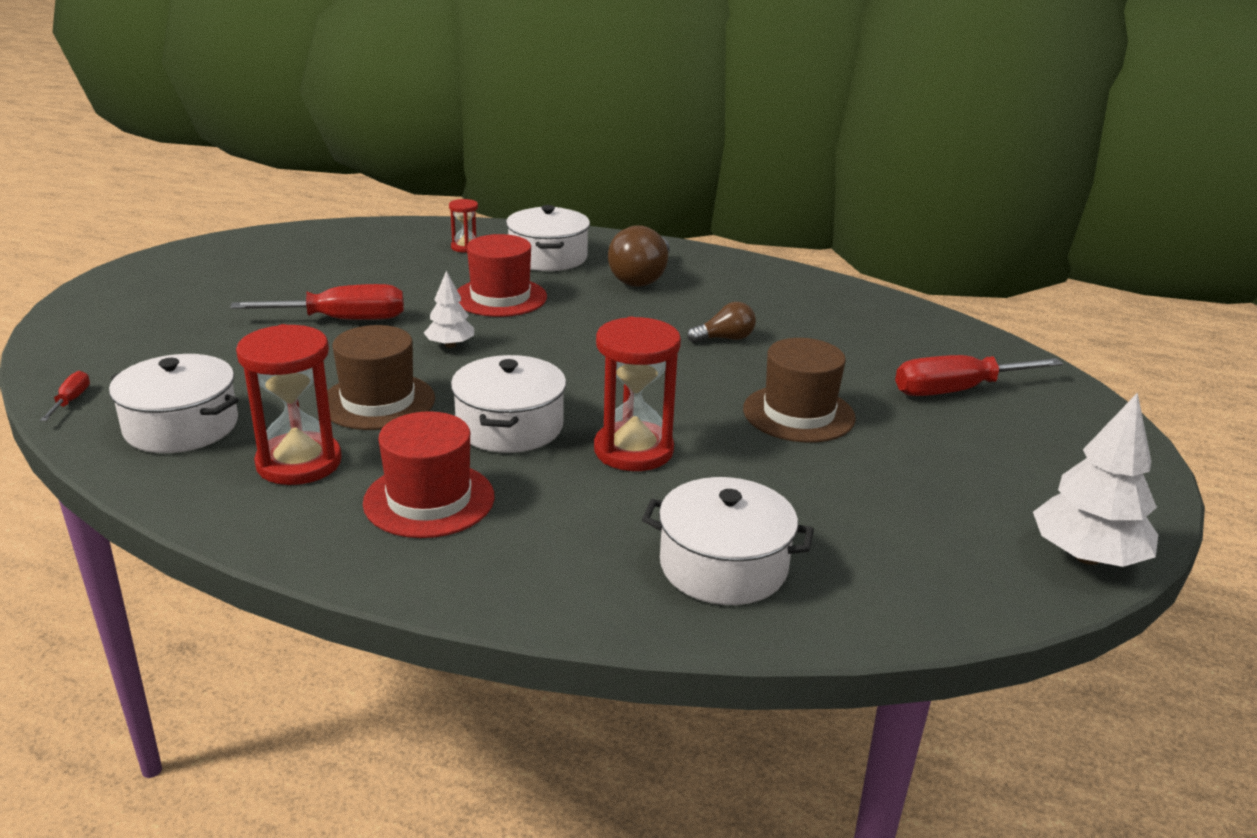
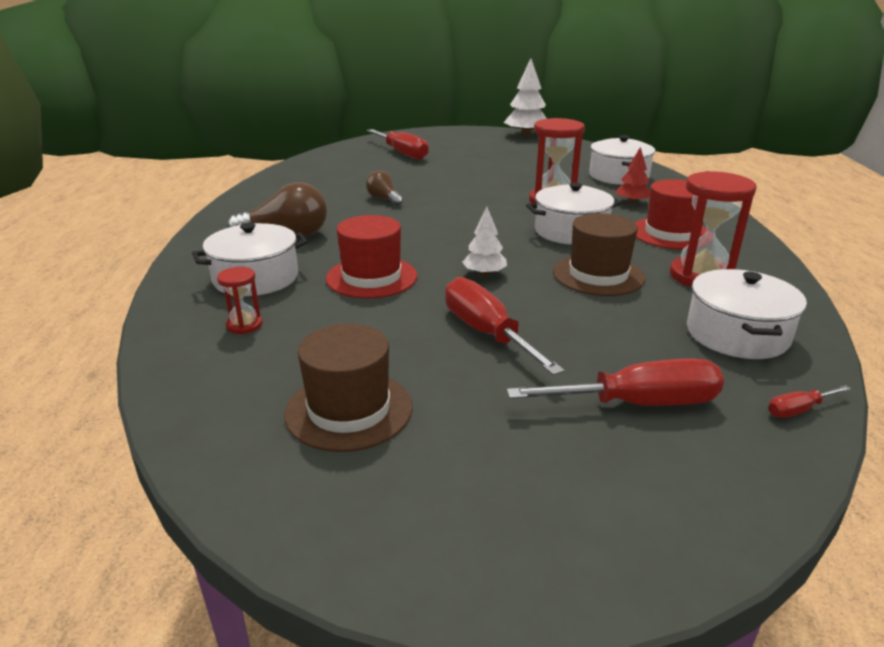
camera: 110 degrees left, 0 degrees up
(177, 345) = (638, 404): none -> red screwdriver
(574, 519) = (631, 202): none -> red tree
(798, 414) = (466, 176): brown hat -> brown hat (349, 410)

